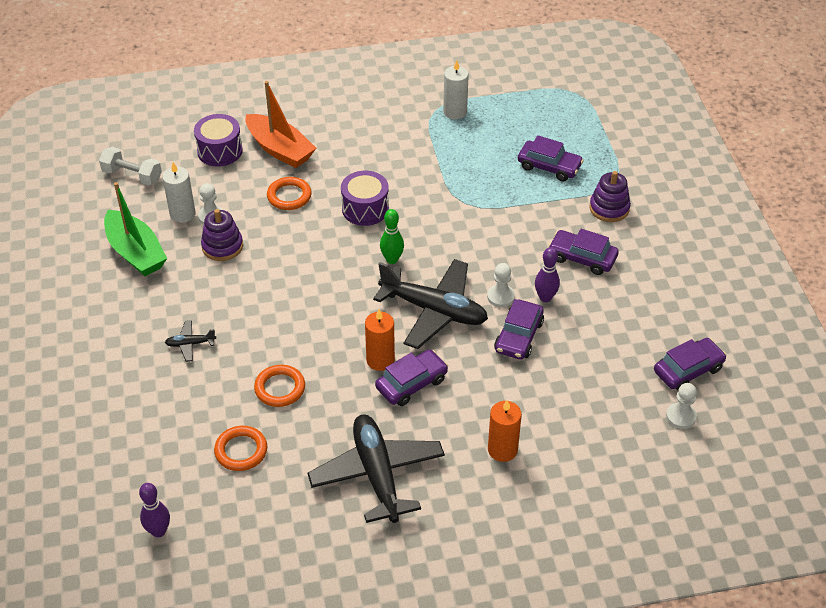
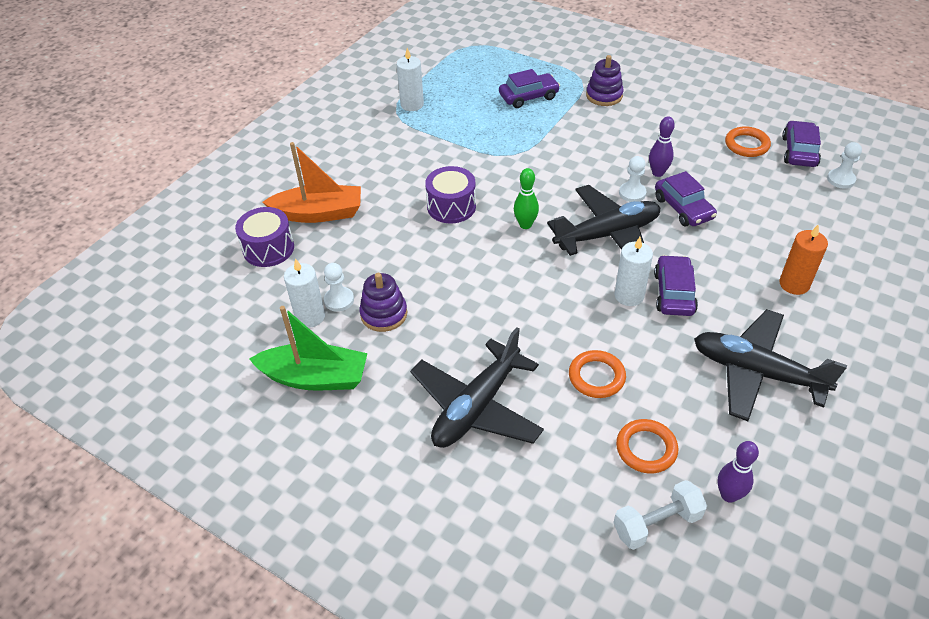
camera: 45 degrees left, 0 degrees up
(132, 176) = (216, 322): white dumbbell -> white dumbbell (657, 523)
(158, 531) = (693, 576): purple bowling pin -> purple bowling pin (728, 495)
(190, 344) = (476, 407): black plane -> black plane, size x2.37
(289, 196) = (379, 239): orange ring -> orange ring (746, 145)
(380, 360) = (629, 295): orange candle -> white candle
(582, 258) = (638, 134): purple car -> none

